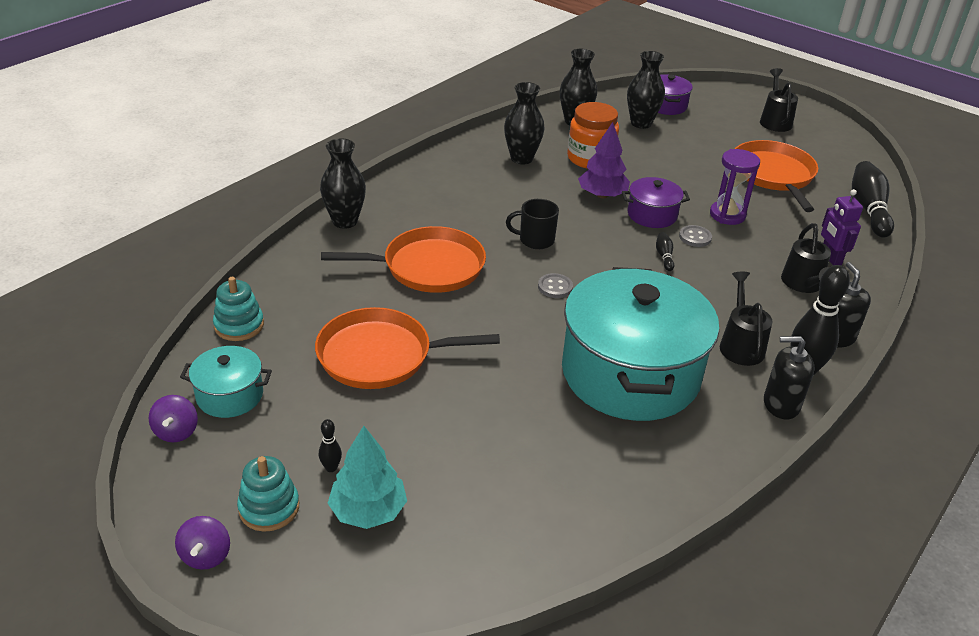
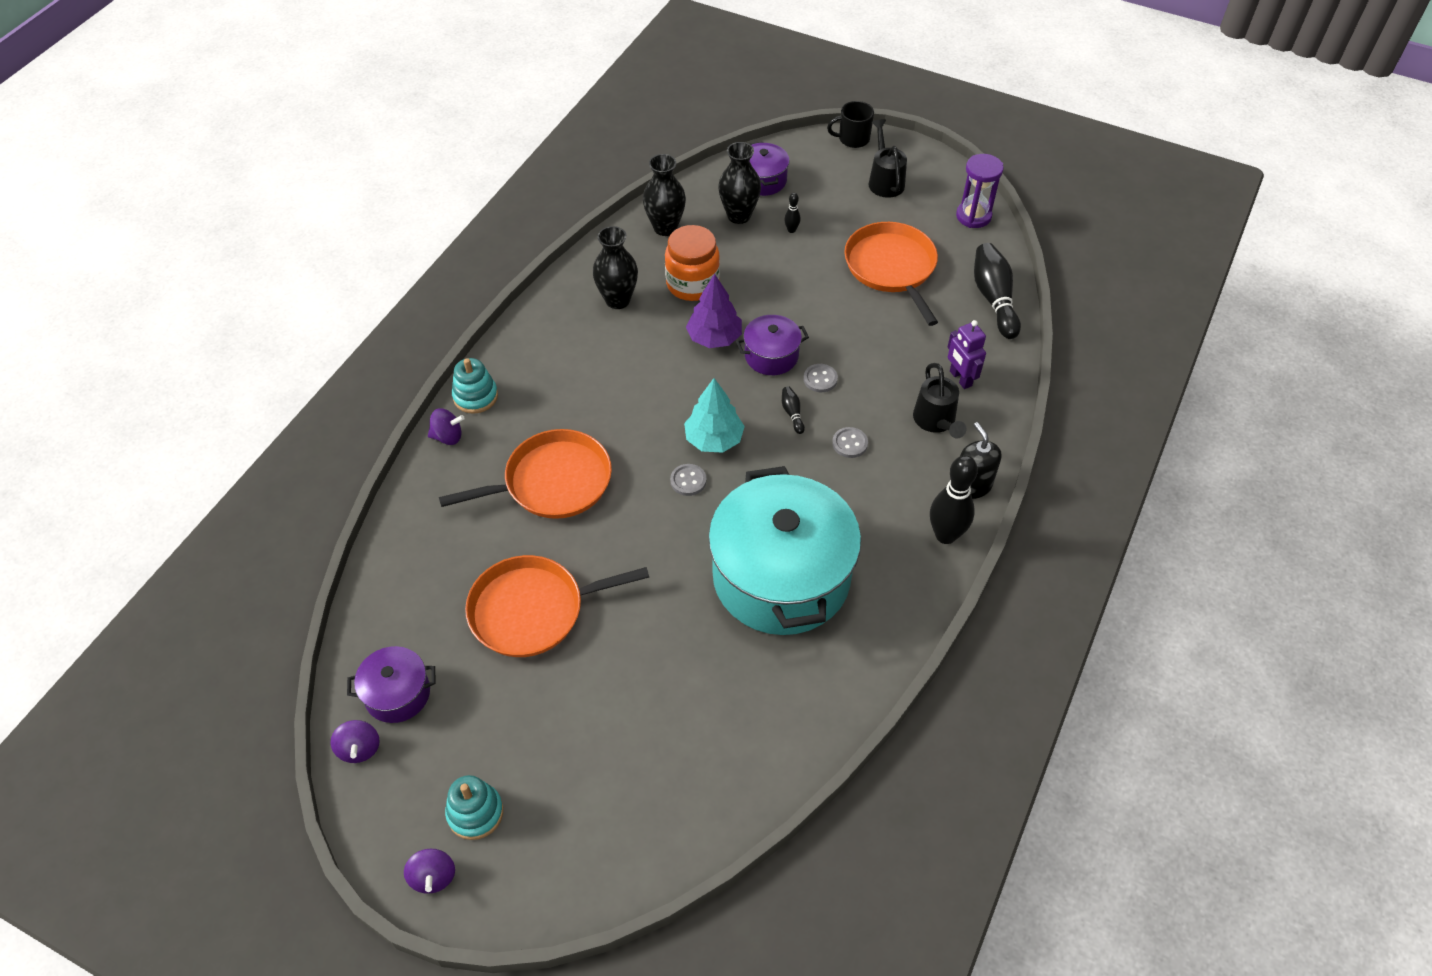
camera: 10 degrees left, 15 degrees up
(230, 395) = (397, 694): turquoise pot -> purple pot
(239, 325) = (379, 604): turquoise stacking toy -> turquoise stacking toy (475, 396)
(331, 468) = (520, 755): black bowling pin -> black bowling pin (791, 230)
(345, 221) = (448, 437): black vase -> purple spinning top
(368, 511) = (568, 794): turquoise tree -> turquoise tree (714, 439)
(535, 240) = (656, 419): black mug -> black mug (853, 139)
(716, 286) = (850, 443): none -> grey button
(727, 215) = (849, 339): purple hourglass -> purple hourglass (973, 216)
(740, 344) = (882, 515): black watering can -> none
(781, 404) = (928, 582): black soap dispenser -> none

